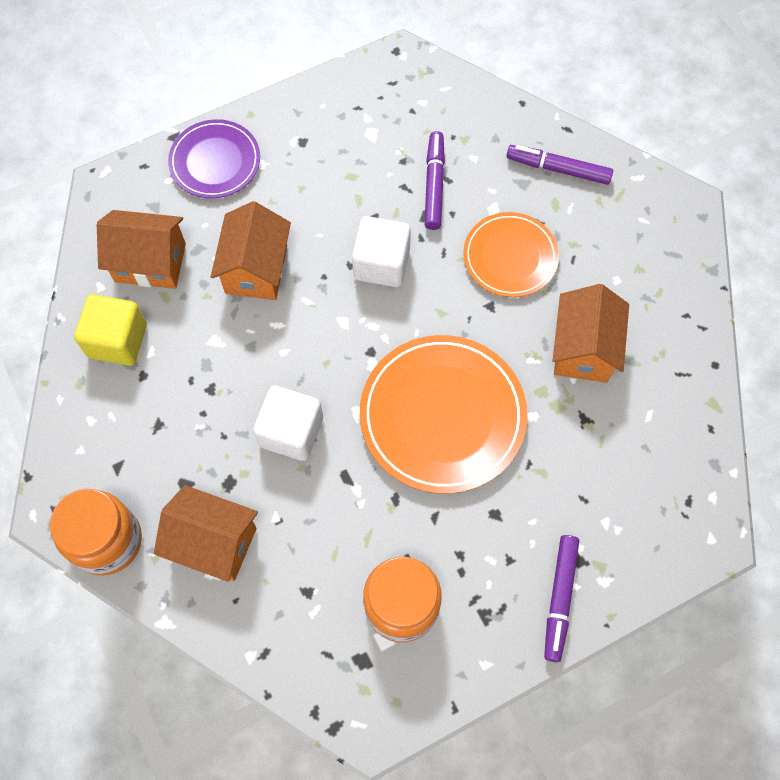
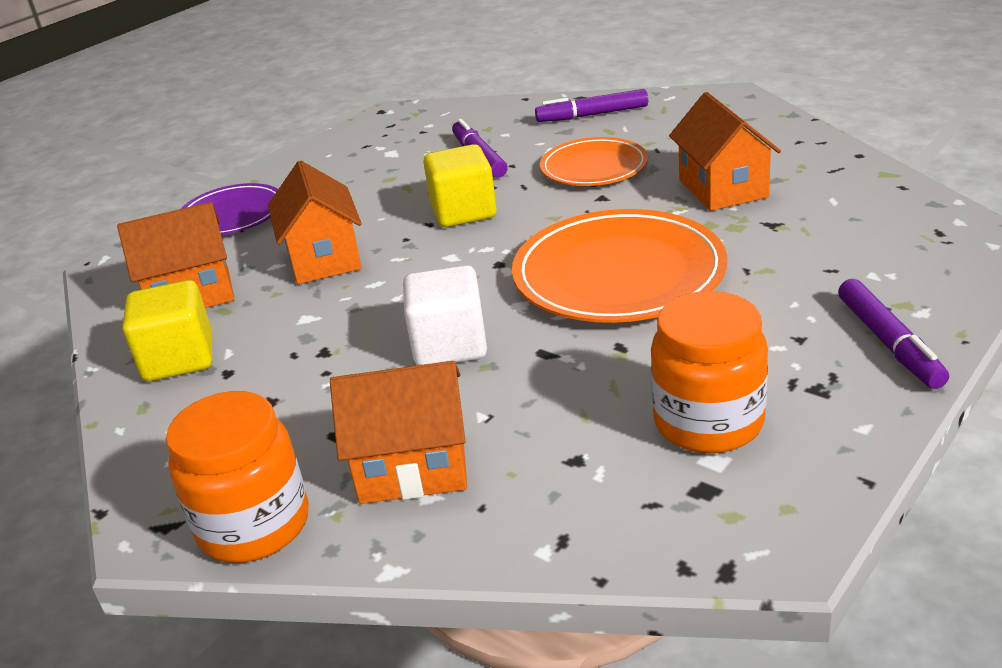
camera: 20 degrees left, 35 degrees down
(381, 264) = (463, 212): white cube -> yellow cube

